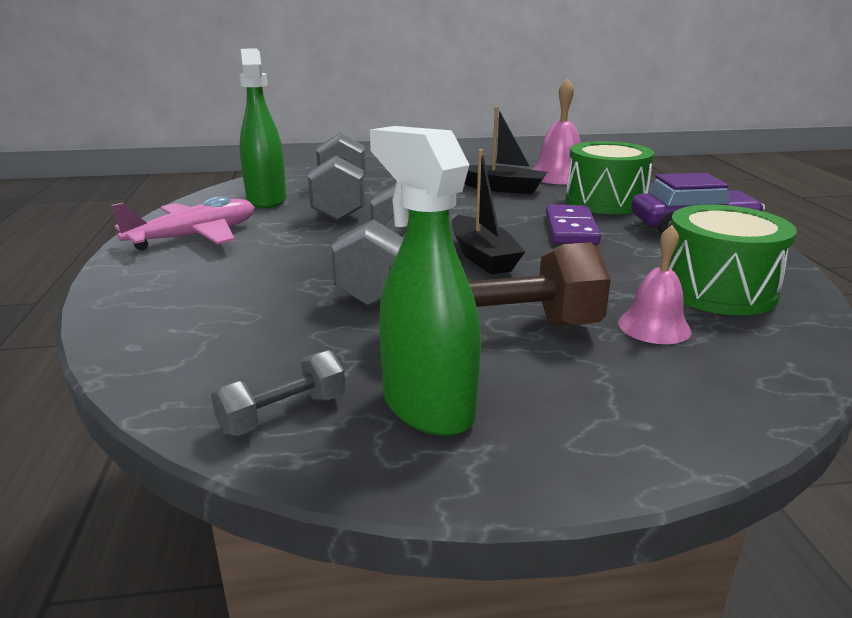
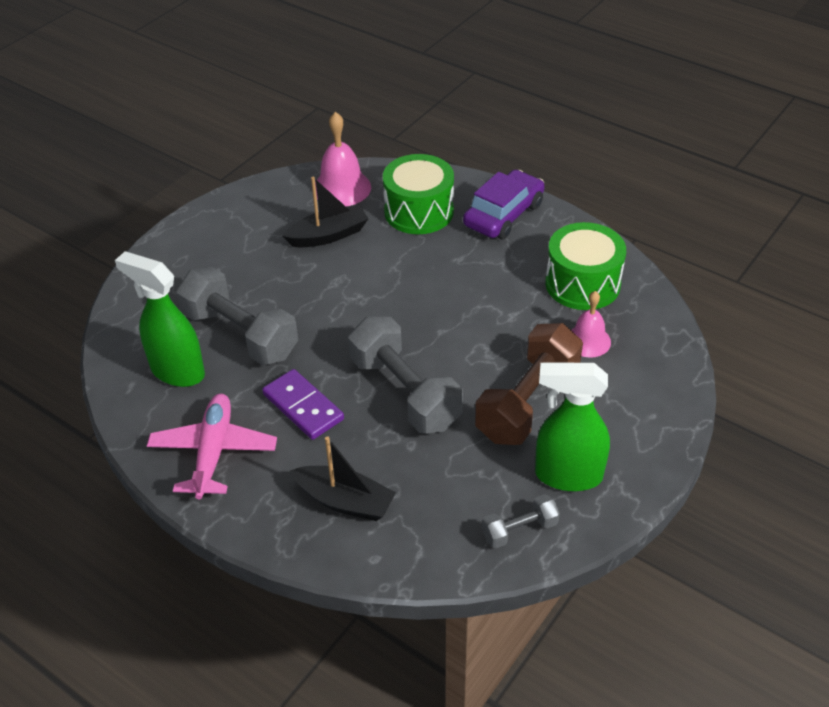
camera: 45 degrees left, 20 degrees up
(283, 414) = (519, 530): grey dumbbell -> grey dumbbell turned 60 degrees clockwise
(482, 257) = (432, 336): black boat -> black boat (345, 501)
(571, 229) = (441, 265): purple domino -> purple domino (303, 407)

